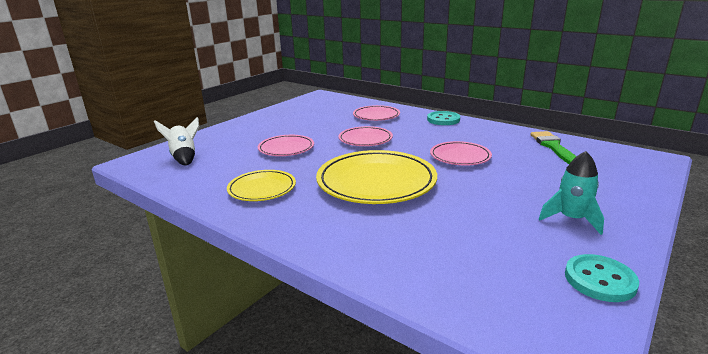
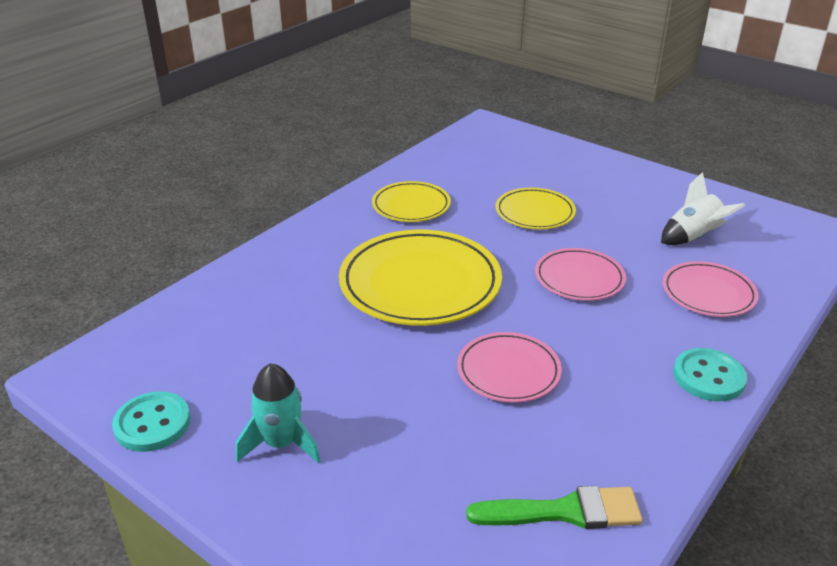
camera: 90 degrees right, 10 degrees up
(184, 157) = (502, 150): white rocket -> white rocket (693, 237)
(286, 148) = (535, 212): pink plate -> yellow plate

